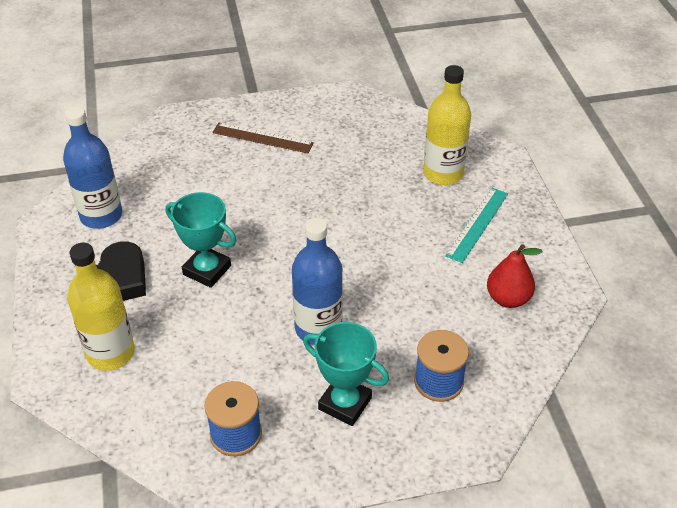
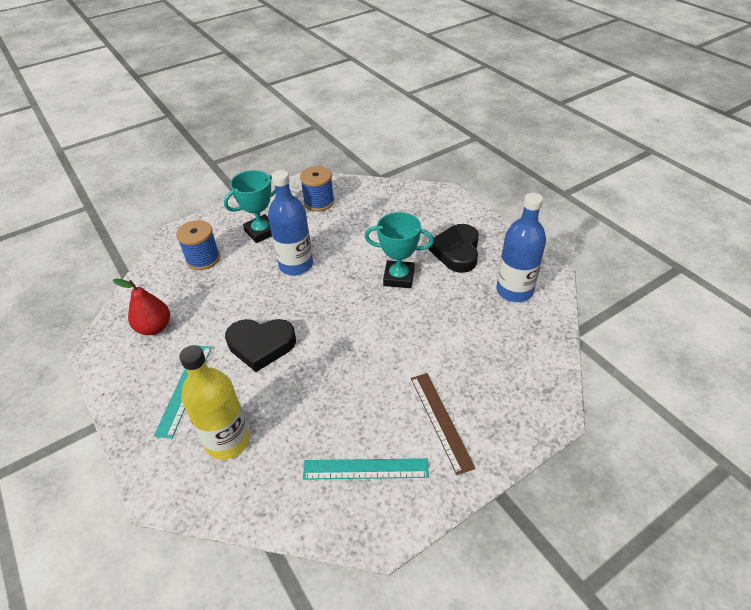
camera: 160 degrees right, 0 degrees up
(110, 353) = (421, 215): yellow bottle -> none
(262, 138) = (440, 421): brown ruler -> brown ruler turned 75 degrees clockwise
(339, 127) = (365, 469): none -> turquoise ruler
(345, 403) = (261, 232): turquoise trophy -> turquoise trophy turned 45 degrees counterclockwise
(392, 242) = (261, 345): none -> black heart

